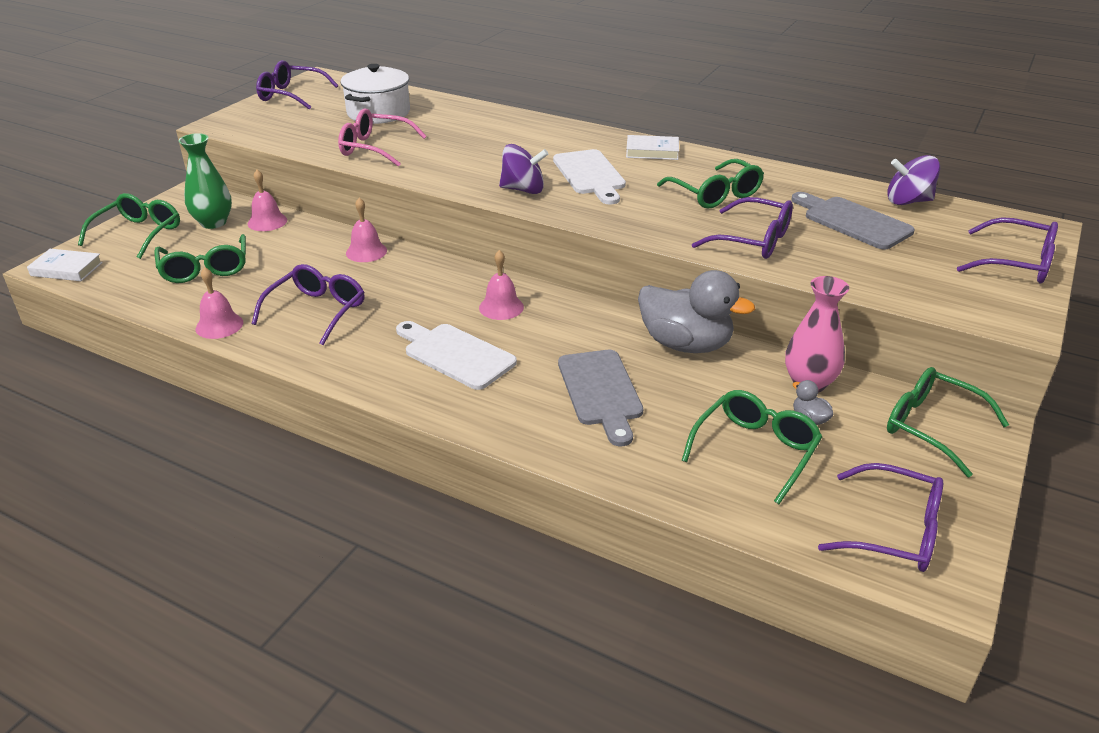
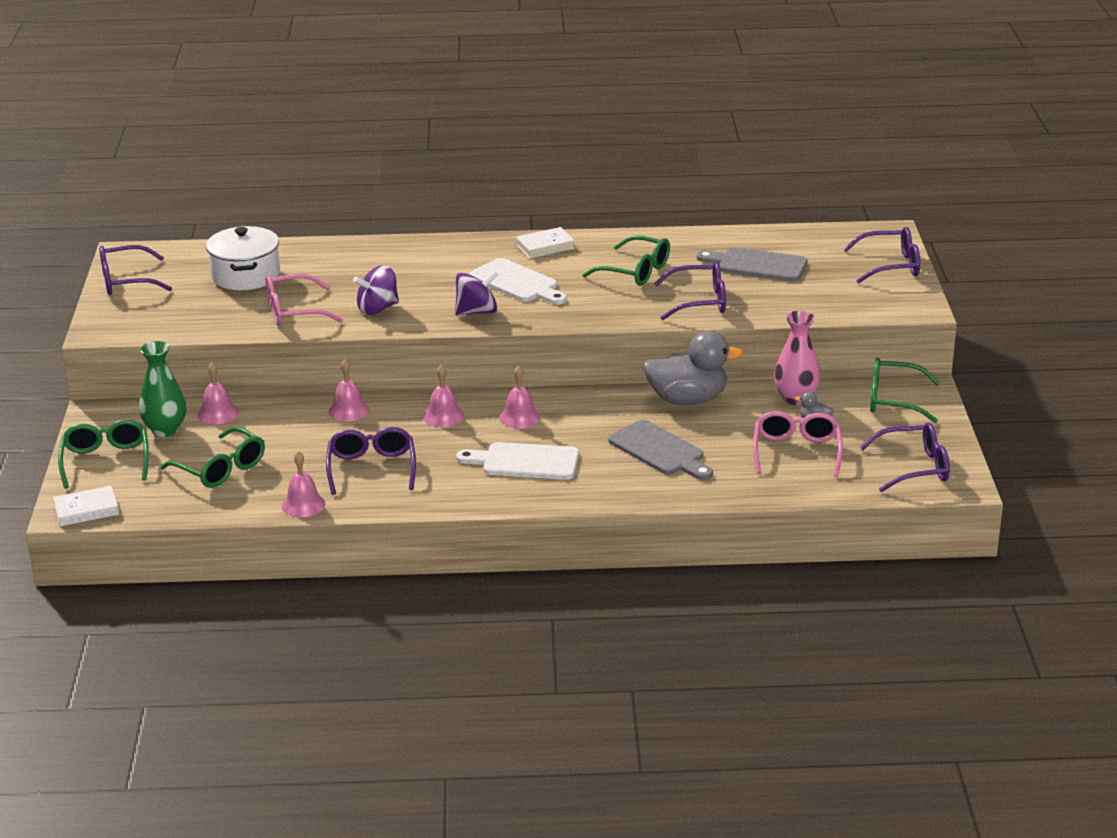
camera: 30 degrees left, 5 degrees down
(436, 283) = (443, 416): none -> pink bell
(755, 451) = (796, 452): green glasses -> pink glasses
(908, 201) = (783, 236): purple spinning top -> purple spinning top (377, 309)

